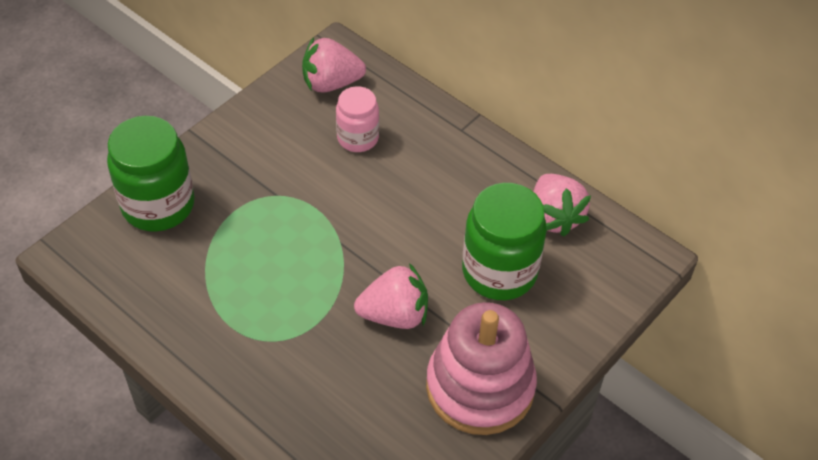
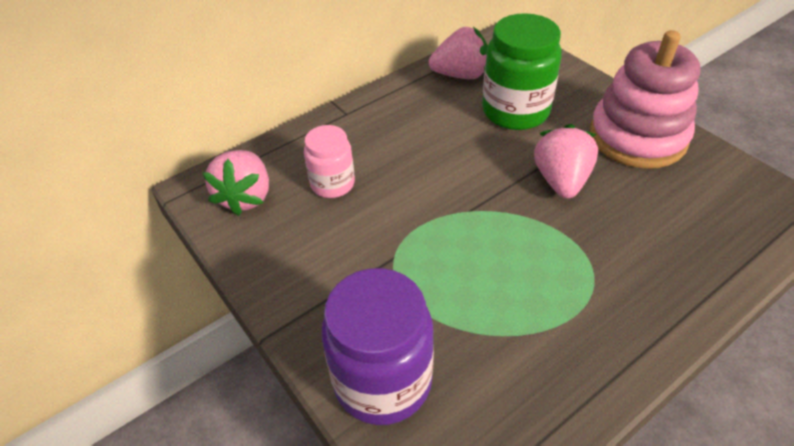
camera: 75 degrees left, 5 degrees down
(158, 205) = (382, 381): green jar -> purple jar

